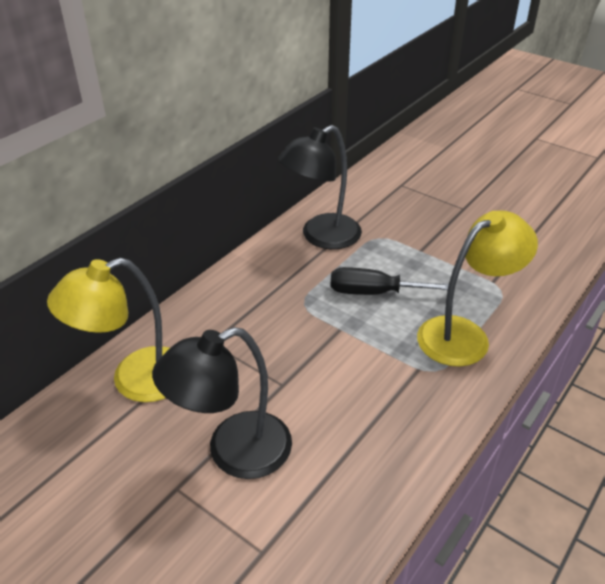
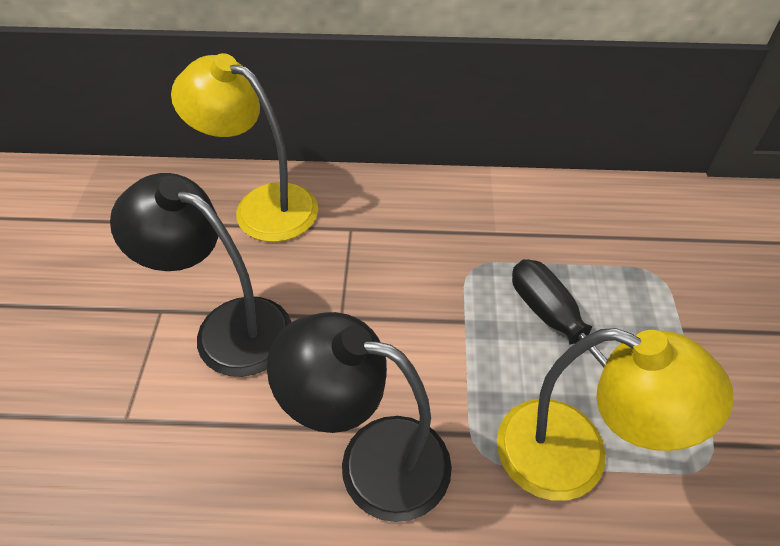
camera: 55 degrees right, 10 degrees up
(321, 237) = (595, 222): black lamp -> black lamp (372, 460)

